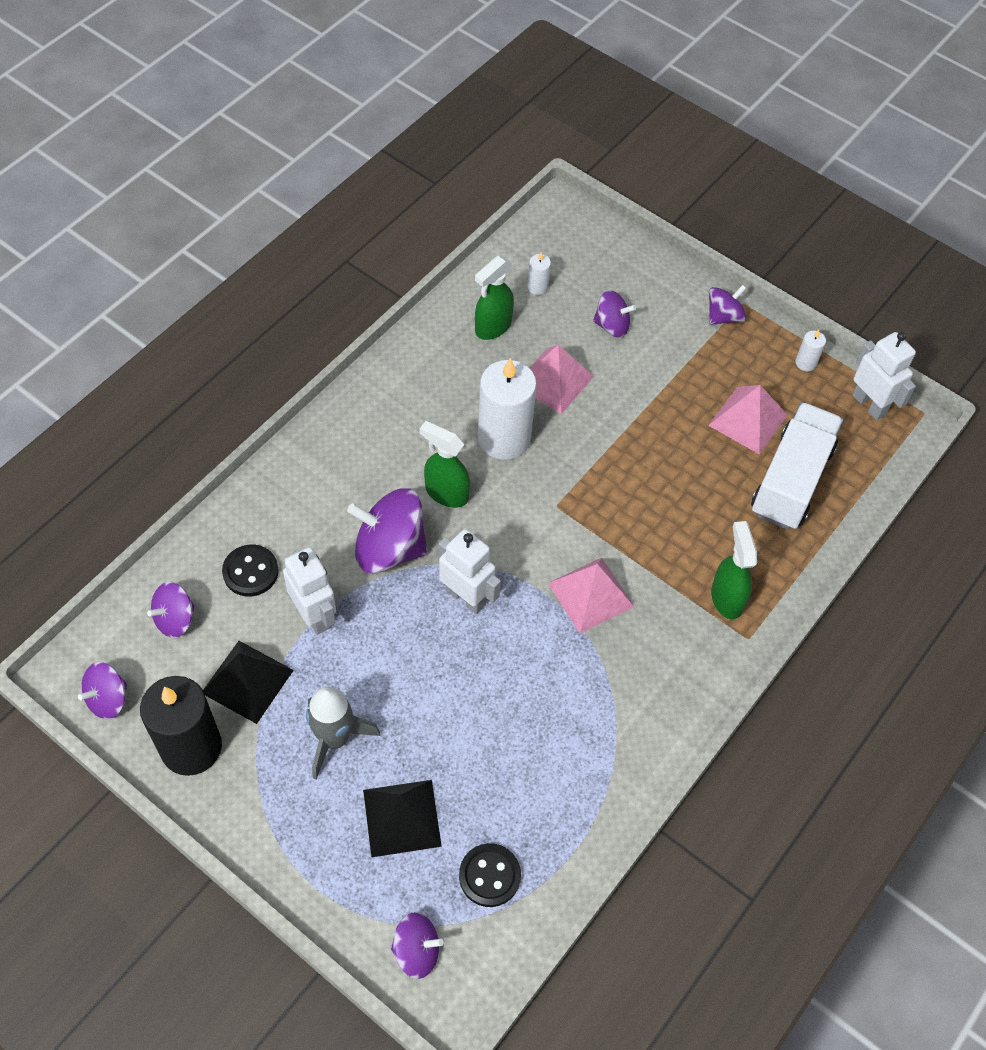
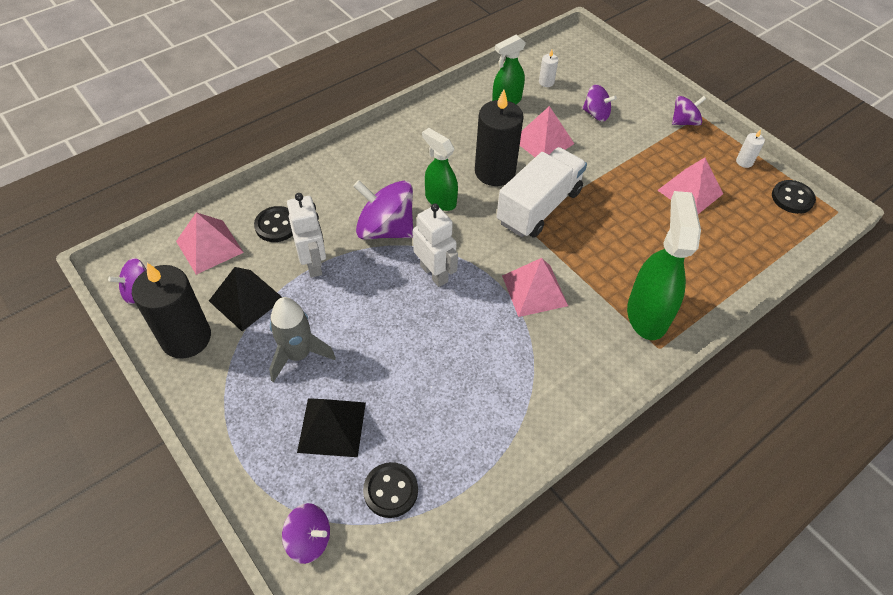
camera: 15 degrees right, 5 degrees down
(175, 619) = (209, 246): purple spinning top -> pink pyramid
(504, 438) = (495, 172): white candle -> black candle
(727, 598) = (647, 314): green spray bottle -> green spray bottle, size x1.57
(791, 481) = (718, 239): white truck -> white truck (539, 207)
(869, 405) = (792, 198): white robot -> black button

